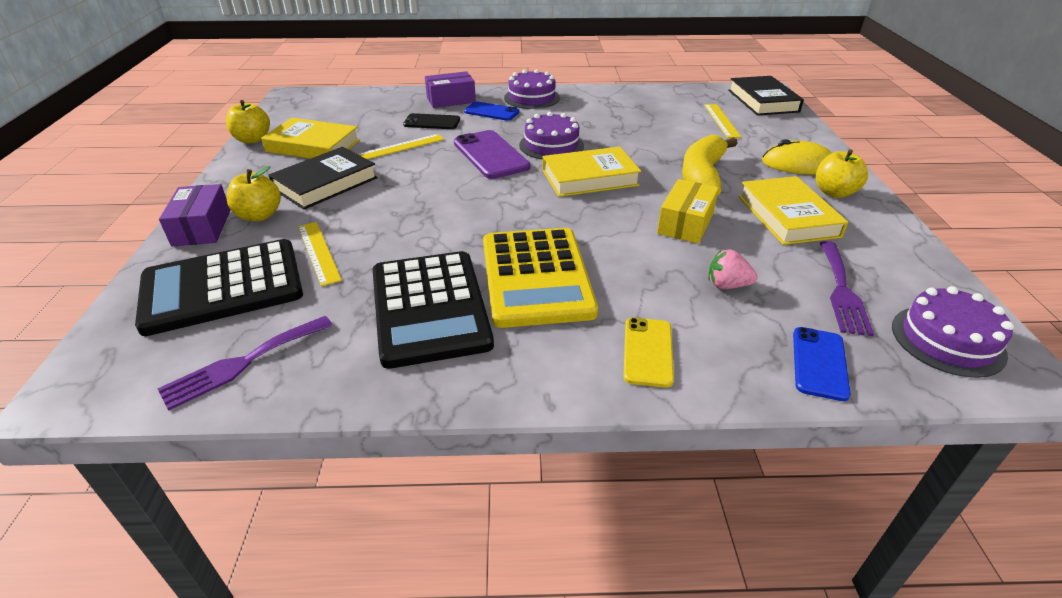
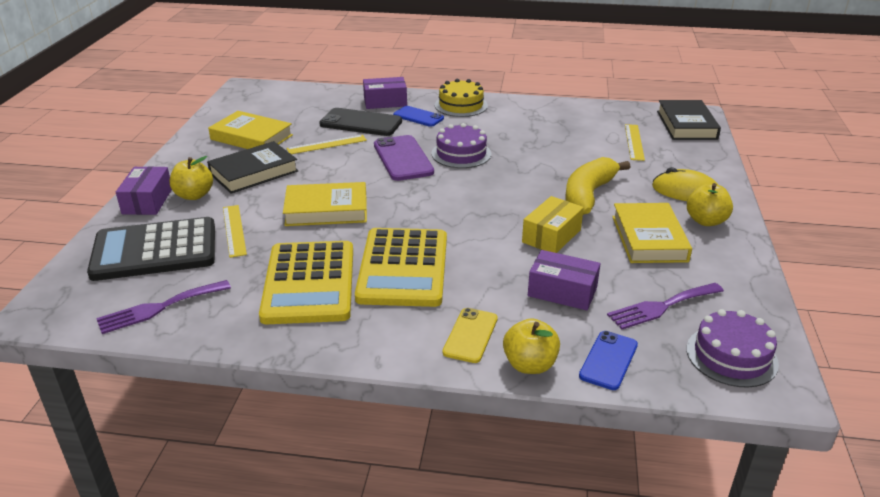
camera: 10 degrees right, 5 degrees down
(252, 139) = (202, 127): yellow apple -> yellow apple (529, 365)
(430, 308) = (309, 283): black calculator -> yellow calculator
(432, 122) = (361, 123): black phone -> black phone, size x1.57
(531, 98) = (461, 105): purple cake -> yellow cake
(589, 178) = (483, 187): yellow book -> yellow book (326, 210)
(727, 285) = (562, 291): pink strawberry -> purple box
(842, 291) = (661, 307): purple fork -> purple fork turned 45 degrees clockwise

